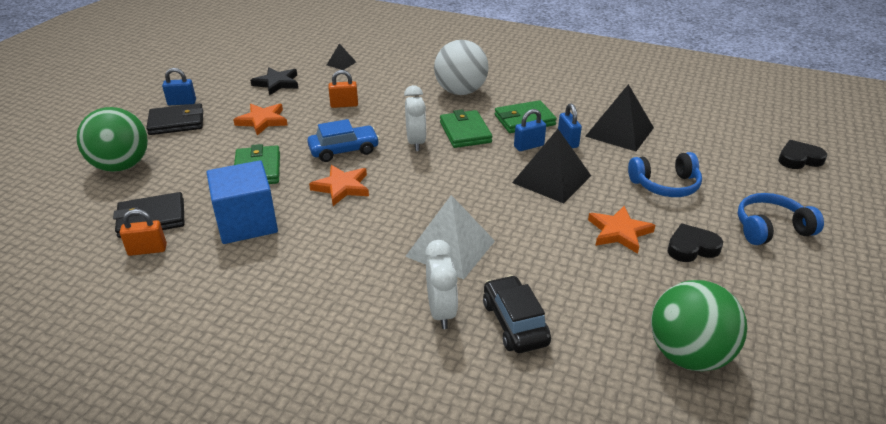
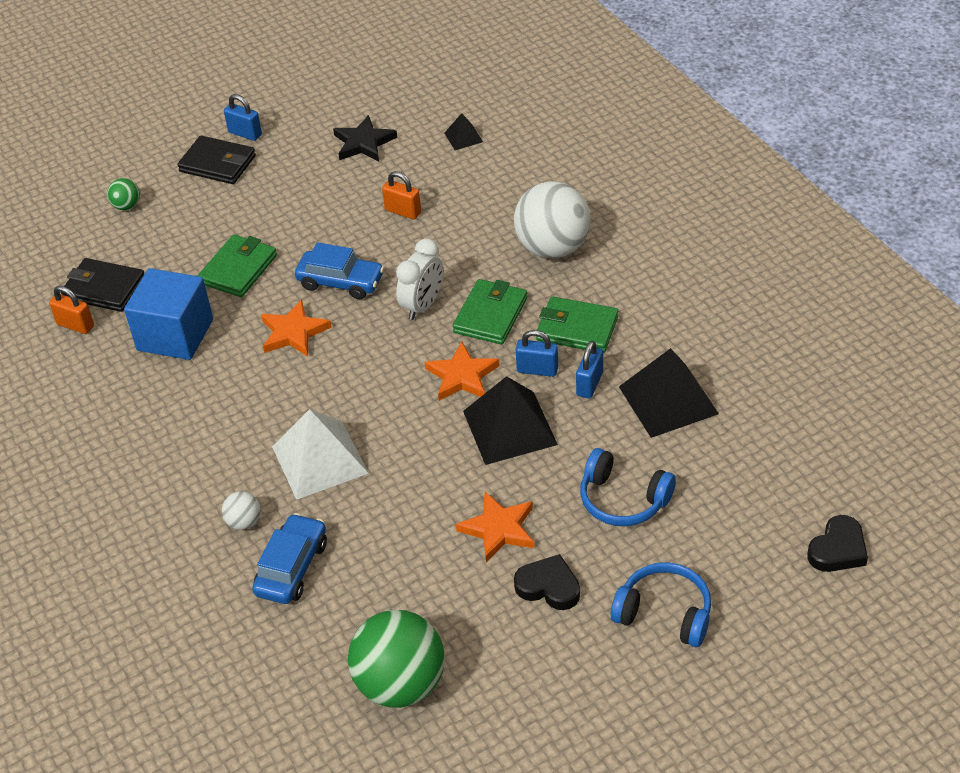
camera: 40 degrees right, 10 degrees up
(121, 166) = (126, 206): green ball -> green ball, size x0.44
(262, 121) = (299, 199): orange star -> orange star (462, 376)
(441, 312) = (244, 522): white clock -> white ball
(514, 323) = (292, 568): black car -> blue car
(799, 159) = (838, 549): black heart -> black heart turned 105 degrees clockwise

